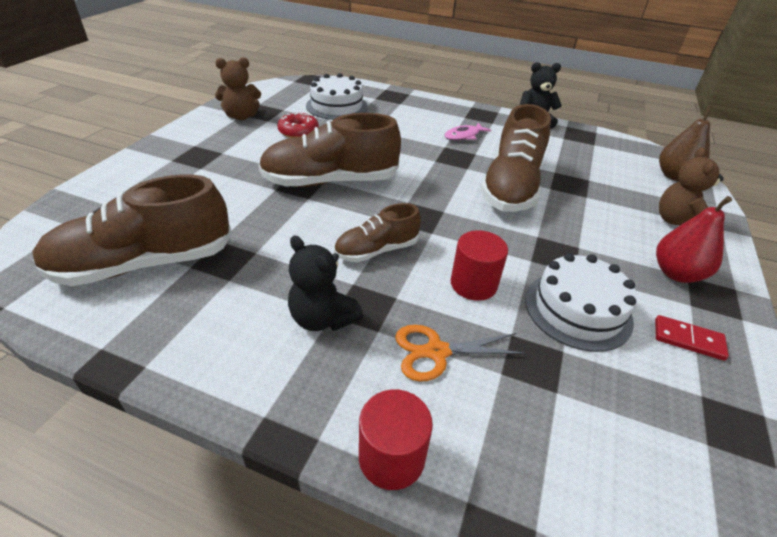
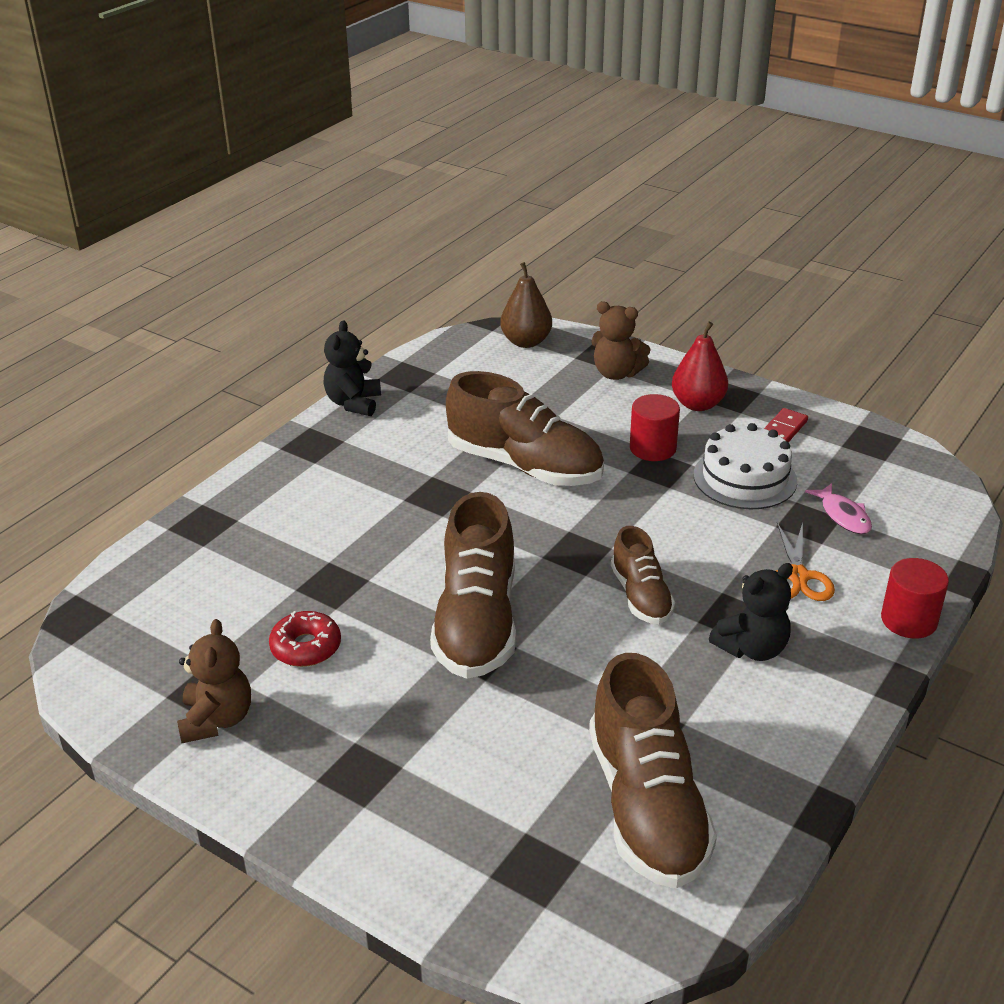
camera: 75 degrees left, 5 degrees down
(337, 106) = (219, 594): white cake -> none
(464, 136) = (377, 475): pink fish -> pink fish (843, 516)
(473, 284) = (705, 534): red cylinder -> red cylinder (652, 448)

